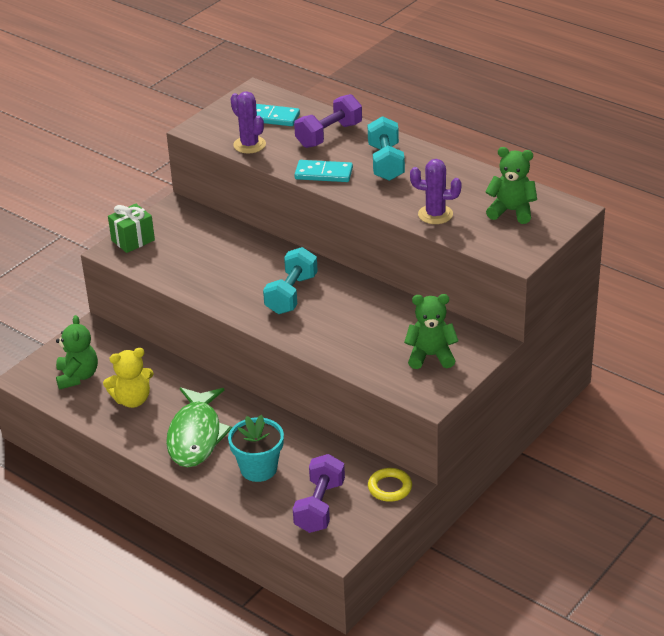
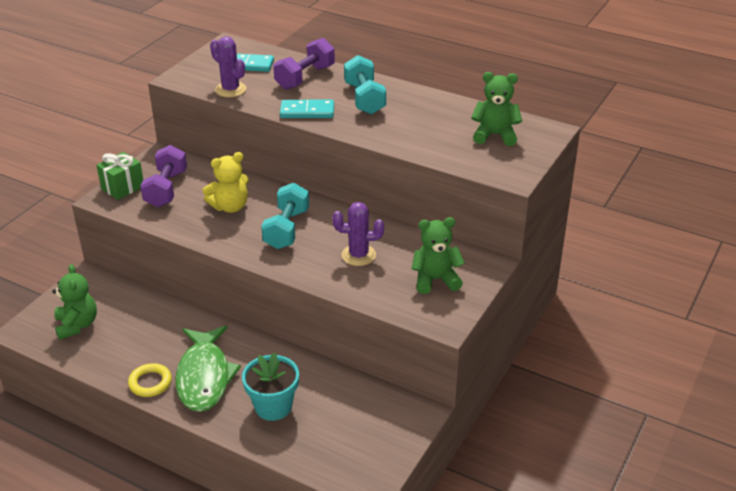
camera: 10 degrees left, 0 degrees up
(132, 400) = (135, 345): yellow teddy bear -> yellow teddy bear (230, 207)
(319, 506) = (342, 442): purple dumbbell -> purple dumbbell (166, 189)
(390, 487) = (409, 415): yellow ring -> yellow ring (150, 383)
(435, 214) = (423, 142): purple cactus -> purple cactus (358, 255)

